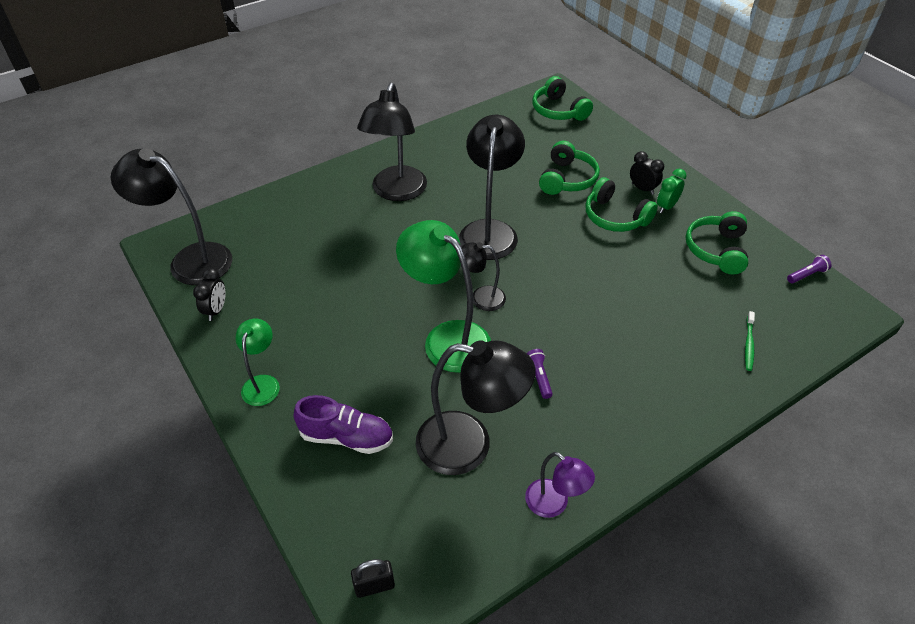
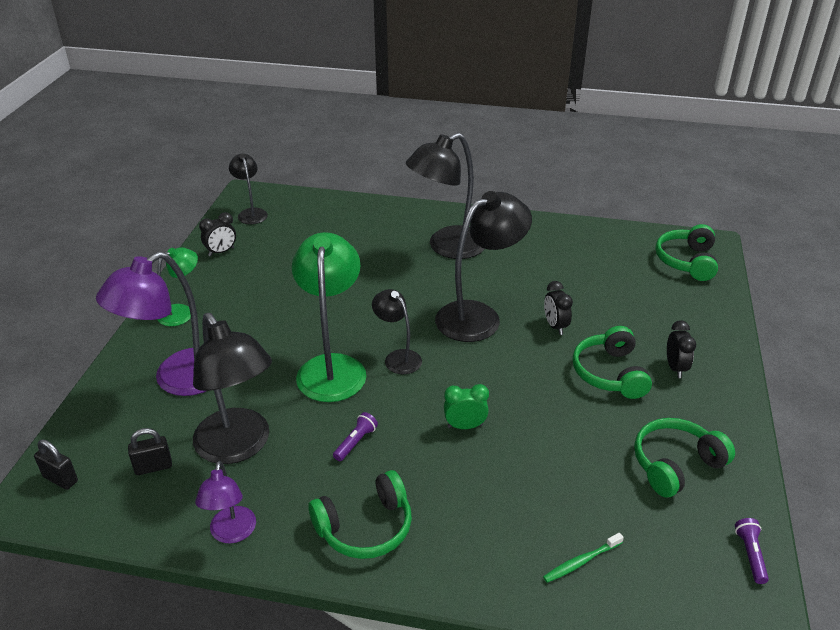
camera: 45 degrees right, 10 degrees down
(190, 260) = (251, 213): black lamp -> black lamp, size x0.54
(347, 437) = (178, 380): purple shoe -> purple lamp
(431, 512) = (153, 467): none -> black padlock
(544, 206) = (555, 326): none -> black clock
(567, 179) = (609, 318): green headphones -> green headphones (365, 527)
(666, 207) = (678, 397): green clock -> green clock (465, 426)
(806, 275) = (750, 555): purple flashlight -> purple flashlight turned 105 degrees counterclockwise

